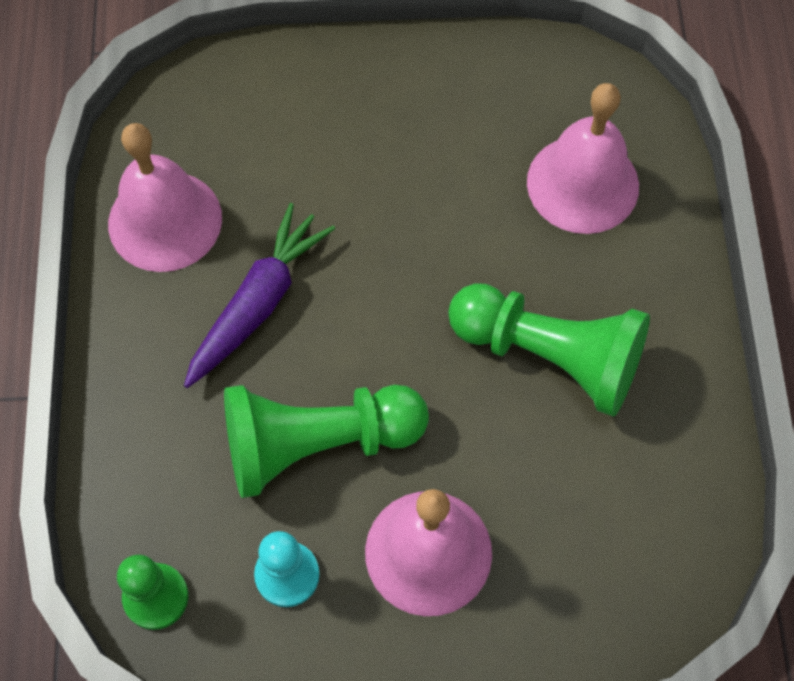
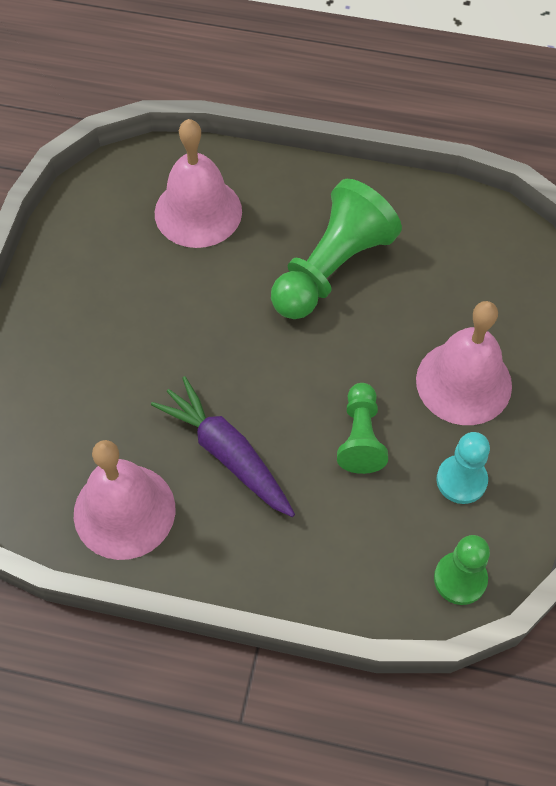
camera: 75 degrees left, 5 degrees down
(317, 444) = (360, 437): green pawn -> green pawn, size x0.58

